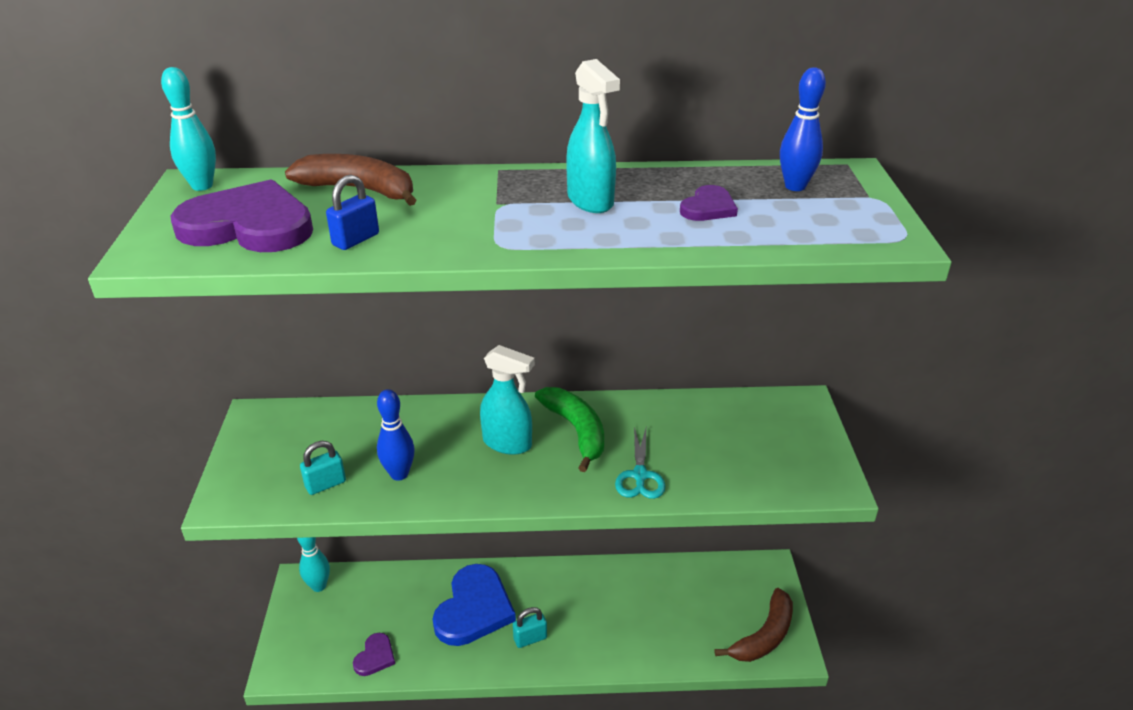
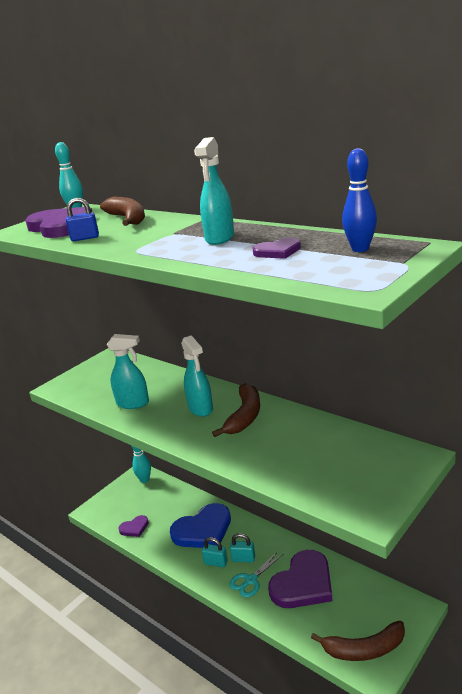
camera: 45 degrees right, 10 degrees down
(325, 484) = (99, 395): turquoise padlock -> turquoise padlock (243, 559)
(399, 474) = (133, 403): blue bowling pin -> turquoise spray bottle
(576, 431) = (245, 416): green banana -> brown banana
(640, 475) = (248, 454): turquoise scissors -> turquoise scissors (251, 580)
(648, 605) = (303, 583): none -> purple heart

